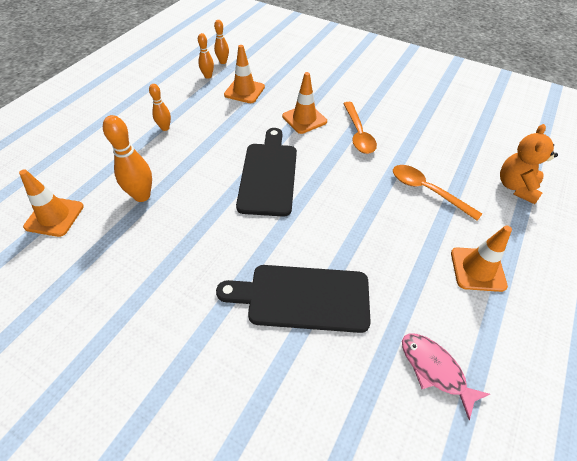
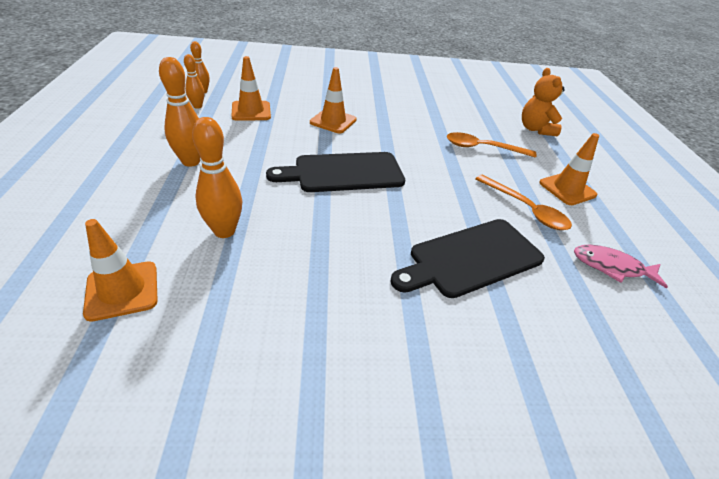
camera: 35 degrees left, 10 degrees down
(165, 128) = (191, 161): orange bowling pin -> orange bowling pin, size x1.67
(268, 175) = (344, 173): black cutting board -> black cutting board turned 75 degrees counterclockwise
(358, 134) = (390, 122): orange spoon -> orange spoon (525, 209)

